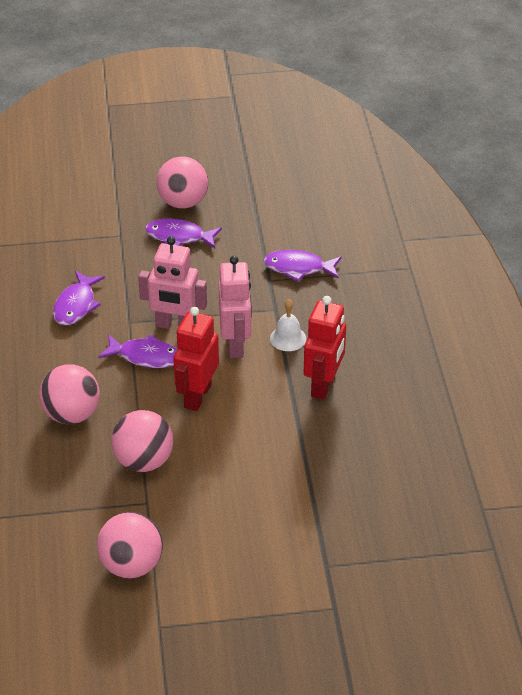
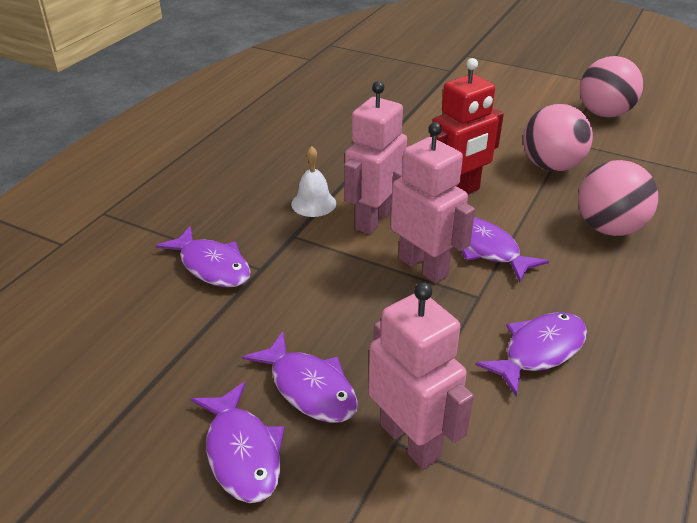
camera: 145 degrees left, 5 degrees down
(114, 238) = (410, 440): none -> pink robot
(183, 202) = (242, 452): pink ball -> purple fish
(324, 385) = (327, 156): red robot -> none

